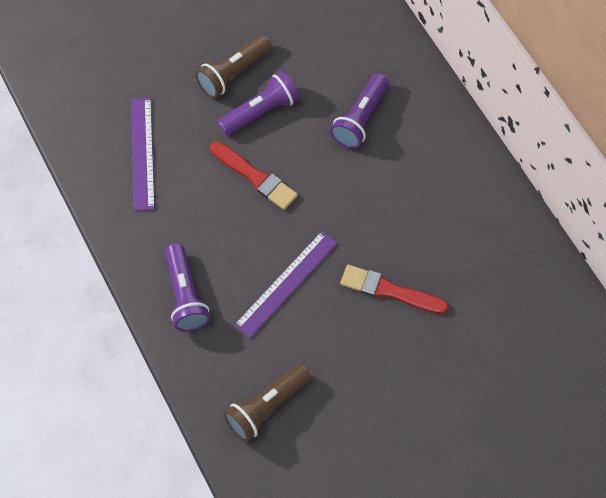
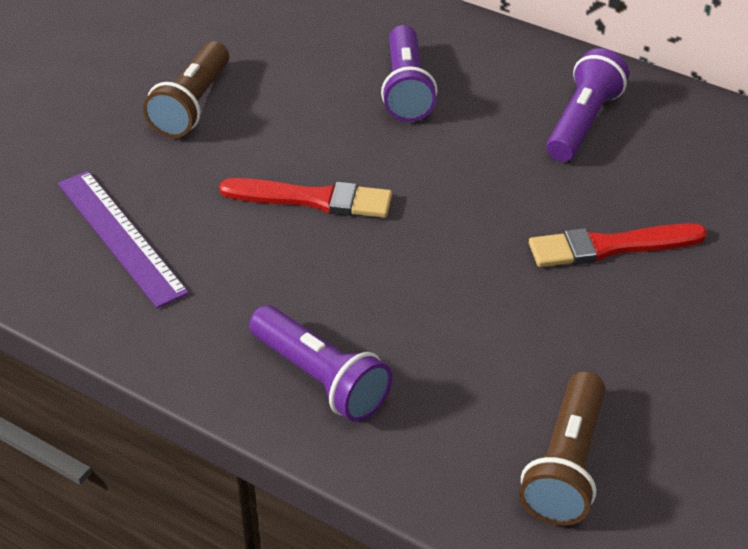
camera: 30 degrees left, 20 degrees down
(260, 111) = (263, 129): purple flashlight -> purple flashlight (582, 122)
(286, 284) = (461, 299): purple ruler -> none

